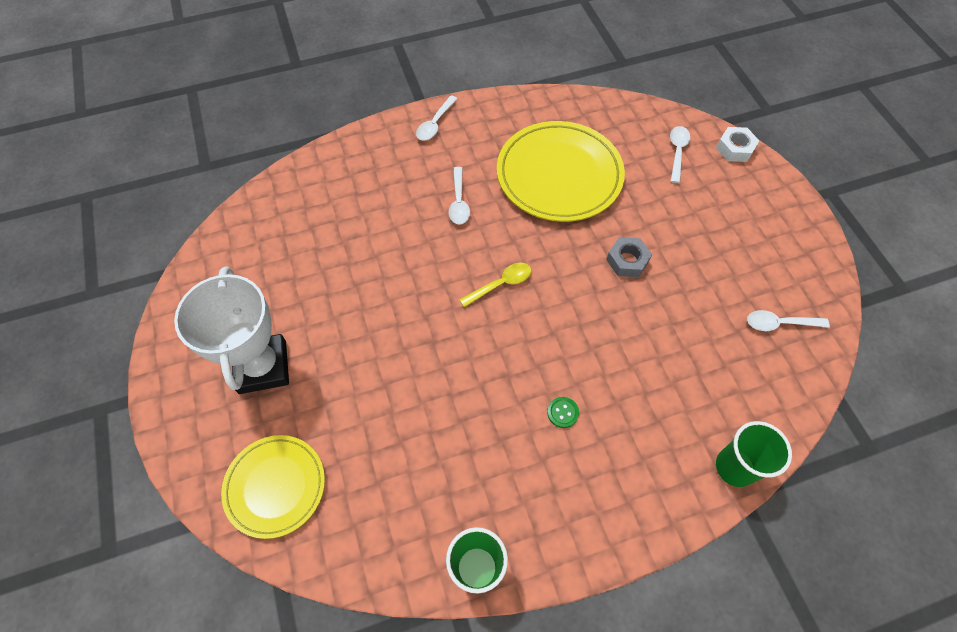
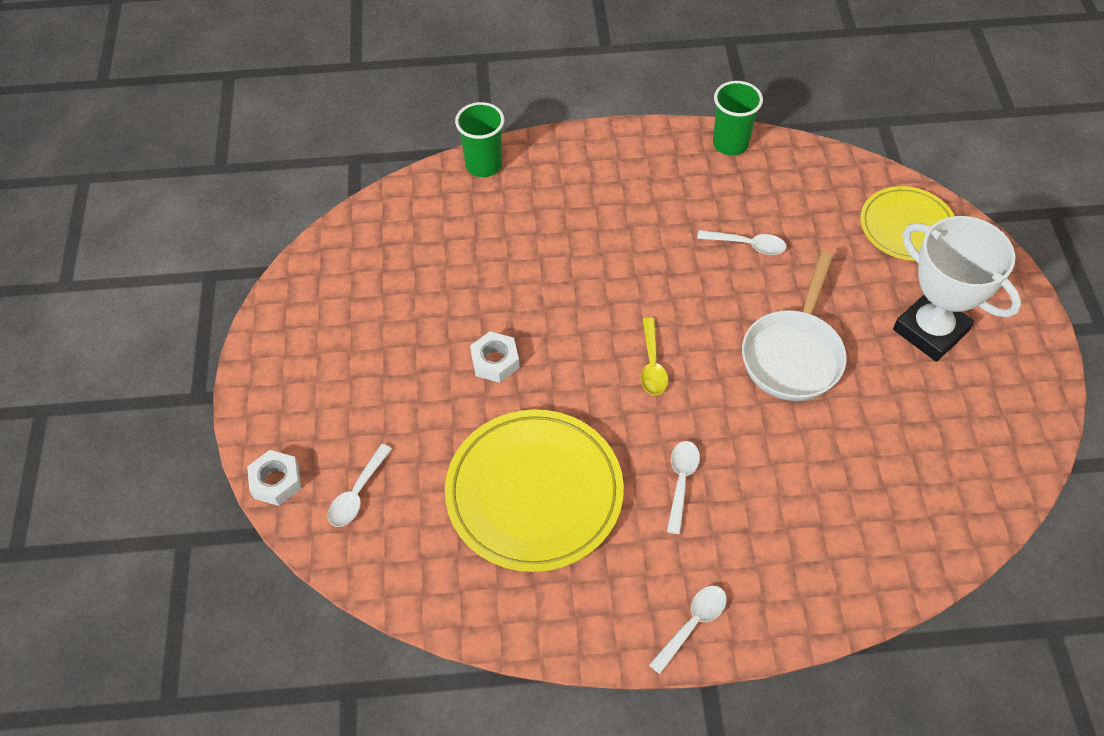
camera: 165 degrees left, 5 degrees down
(262, 367) = (930, 330): white trophy -> white trophy turned 45 degrees counterclockwise
(384, 318) = (793, 354): none -> white pan
(501, 284) = (652, 364): yellow spoon -> yellow spoon turned 75 degrees counterclockwise
(563, 412) = (623, 232): green button -> none
(627, 261) = (495, 361): grey nut -> white nut
(779, 323) = (366, 265): white spoon -> white spoon (747, 245)

